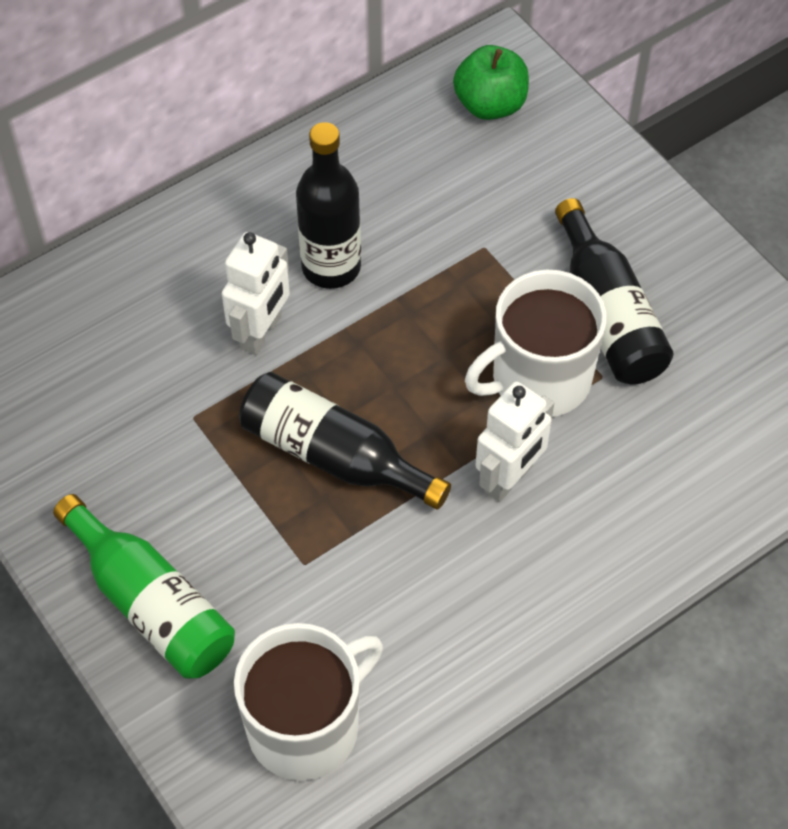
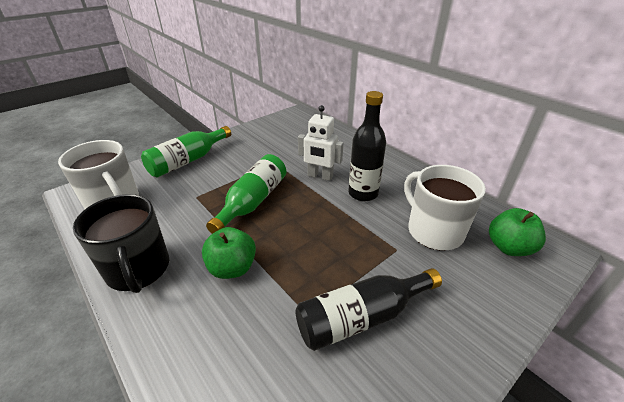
camera: 85 degrees right, 20 degrees down
(334, 455) = (253, 201): black bottle -> green bottle
(504, 623) = (138, 269): none -> black mug
(509, 479) = (232, 268): white robot -> green apple
(539, 379) = (304, 279): white mug -> white mug (434, 231)

